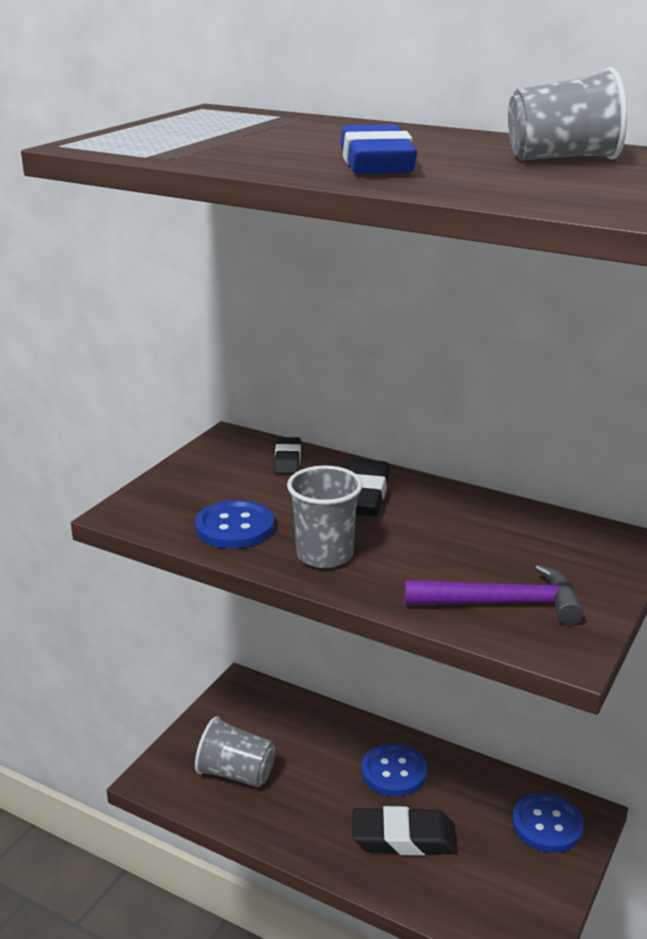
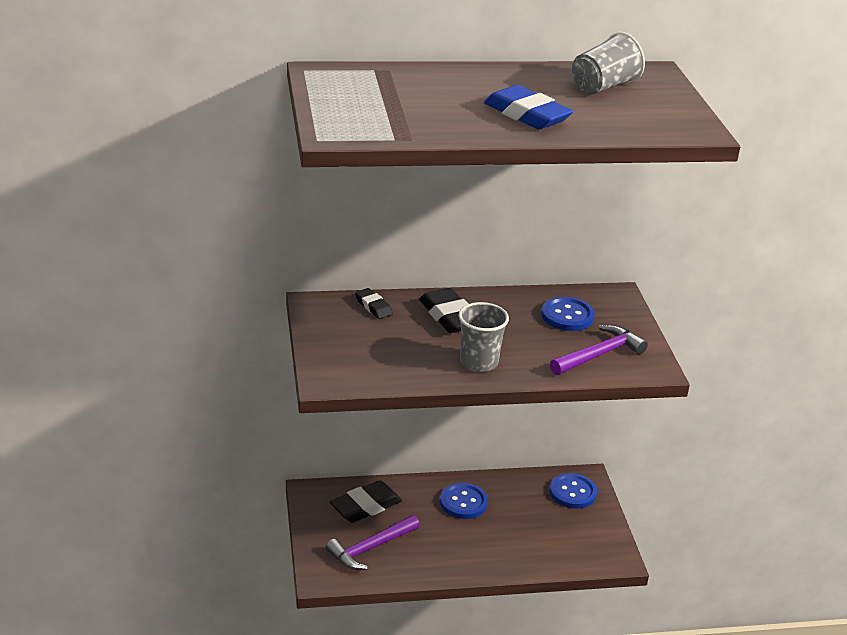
camera: 40 degrees left, 5 degrees up
(235, 527) = (406, 365): blue button -> blue button (567, 316)
(236, 773) = (370, 548): grey cup -> purple hammer
(404, 838) = (506, 536): black eraser -> black eraser (366, 506)

